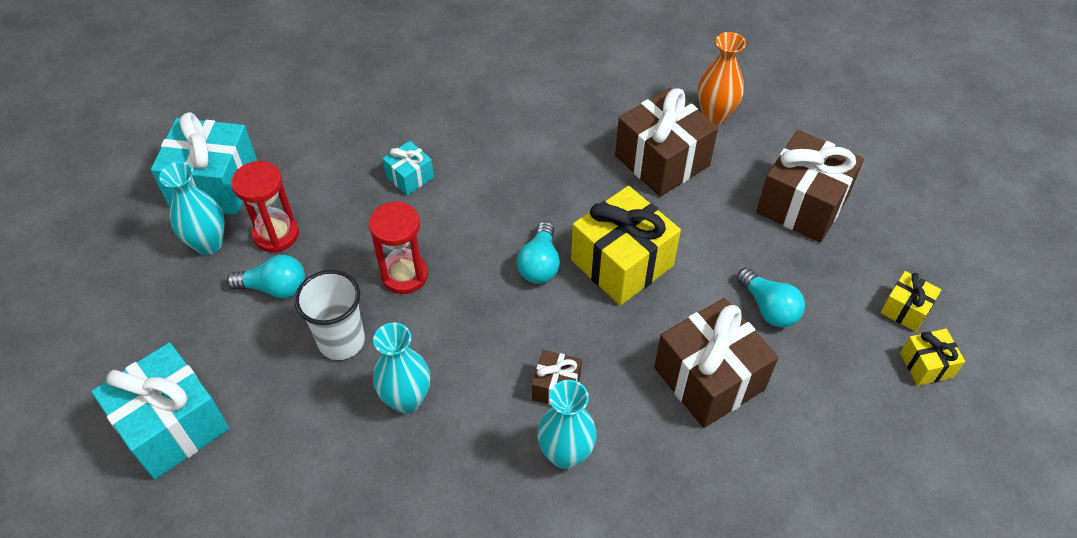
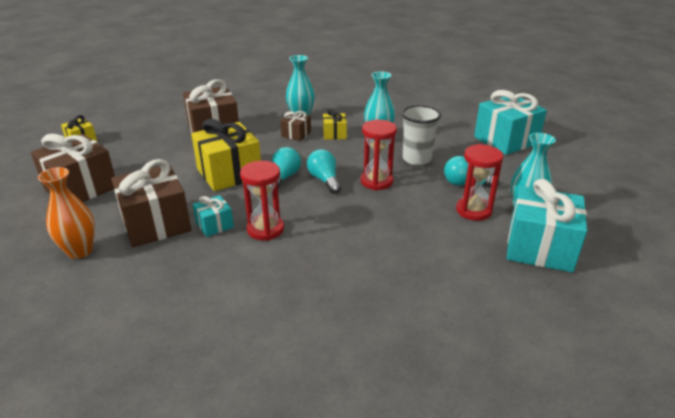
camera: 170 degrees left, 20 degrees down
(410, 177) = (368, 235): turquoise gift -> turquoise gift (214, 225)
(531, 169) = (265, 229): none -> red hourglass
(769, 308) = (157, 148): turquoise light bulb -> turquoise light bulb (324, 180)
(926, 365) = (98, 124): yellow gift -> yellow gift (334, 134)

